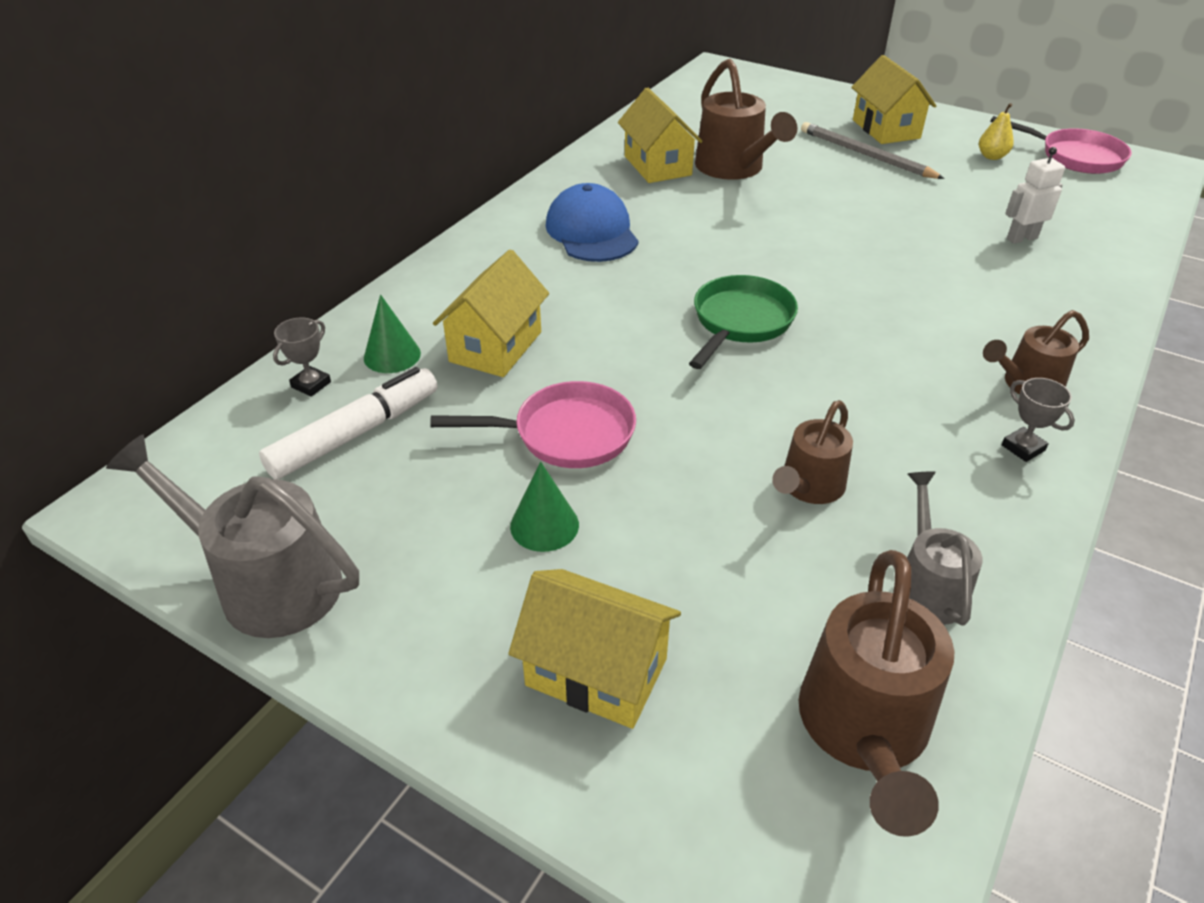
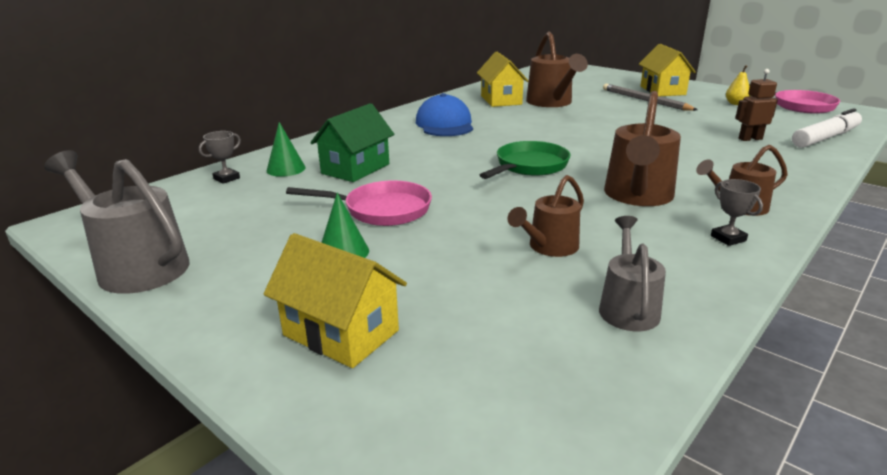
camera: 10 degrees right, 15 degrees down
(355, 434) = (240, 201): white marker -> white marker (825, 138)
(495, 347) = (355, 169): yellow house -> green house
(865, 731) = (545, 390): brown watering can -> brown watering can (637, 196)
(1021, 238) = (750, 139): white robot -> brown robot

